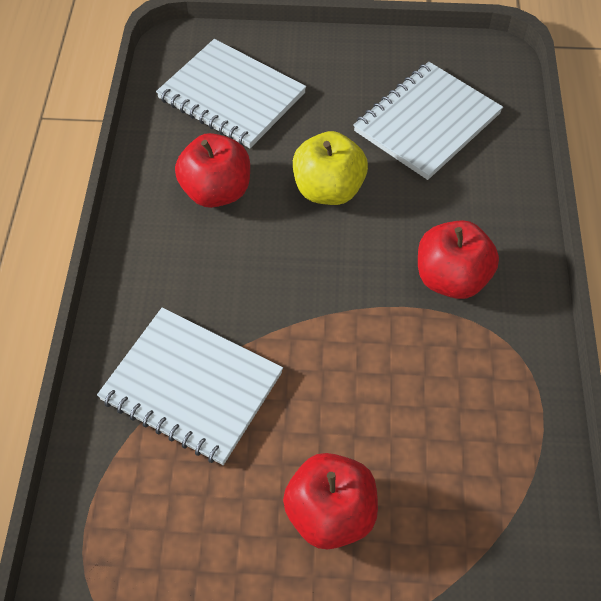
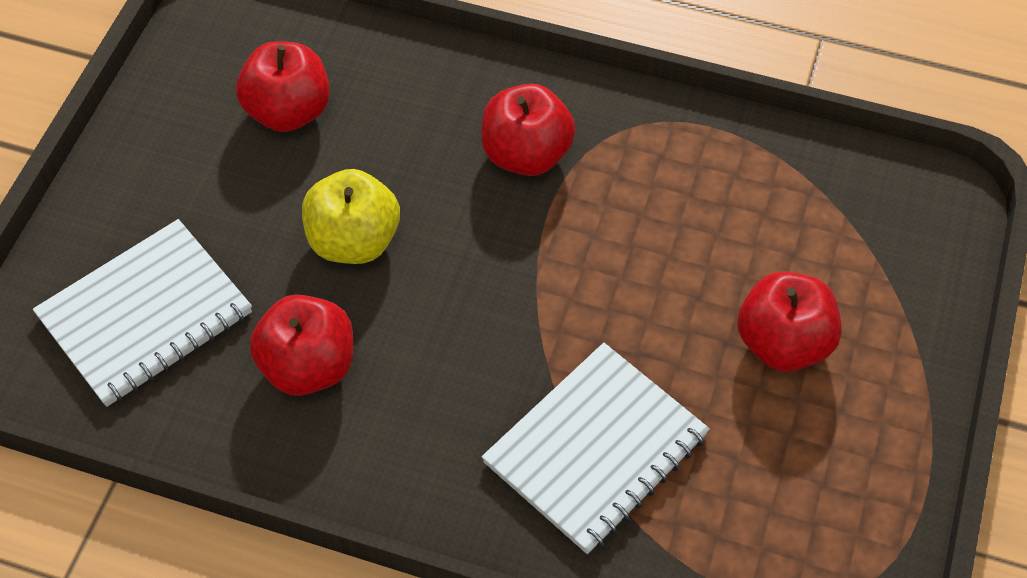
camera: 75 degrees left, 0 degrees up
(427, 122) = (288, 111): white notebook -> red apple

